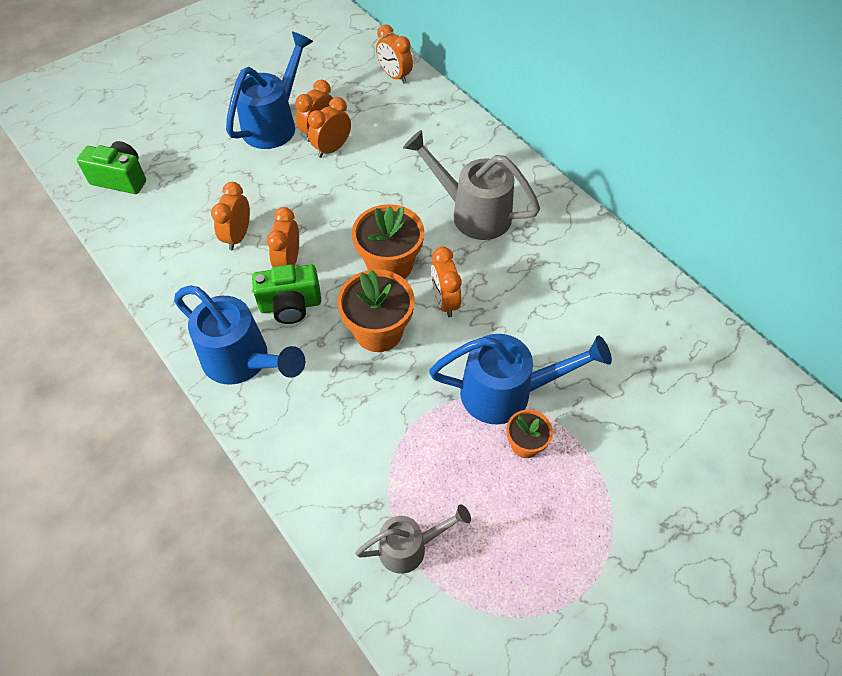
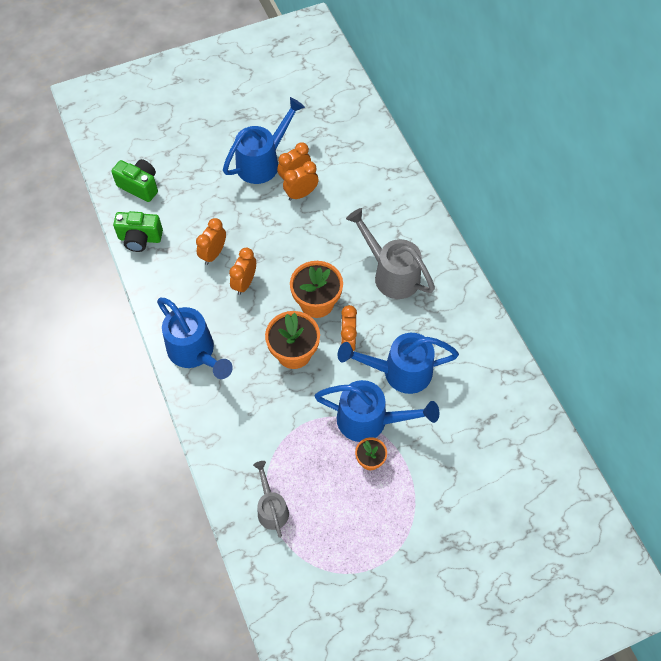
camera: 15 degrees right, 5 degrees up
(290, 305) = (237, 318): green camera -> green camera (140, 239)
(394, 76) = (368, 137): orange clock -> none
(410, 547) = (271, 508): grey watering can -> grey watering can turned 105 degrees counterclockwise
(524, 323) = (399, 372): none -> blue watering can

